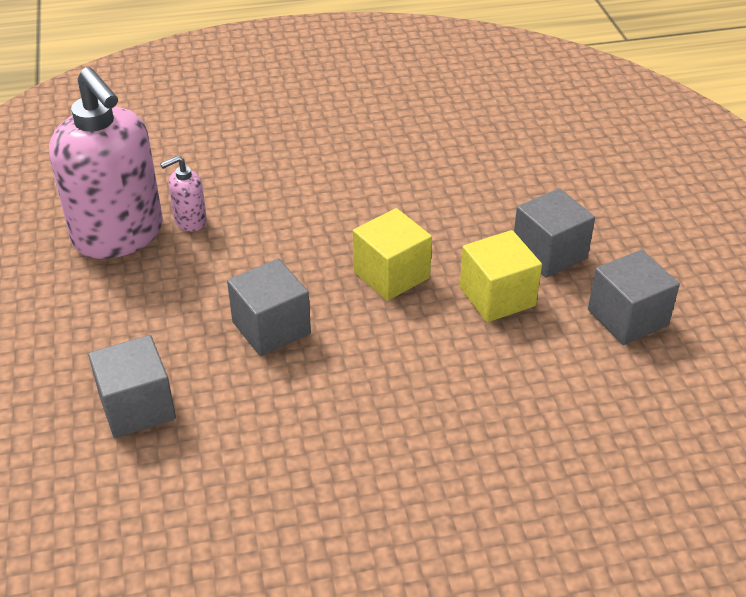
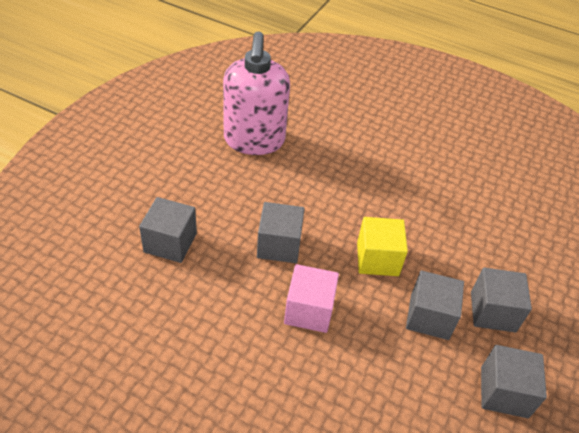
camera: 35 degrees right, 5 degrees up
(190, 221) = (297, 155): pink soap dispenser -> none
(373, 370) = (309, 310): none -> pink cube
(497, 296) = (429, 317): yellow cube -> grey cube

